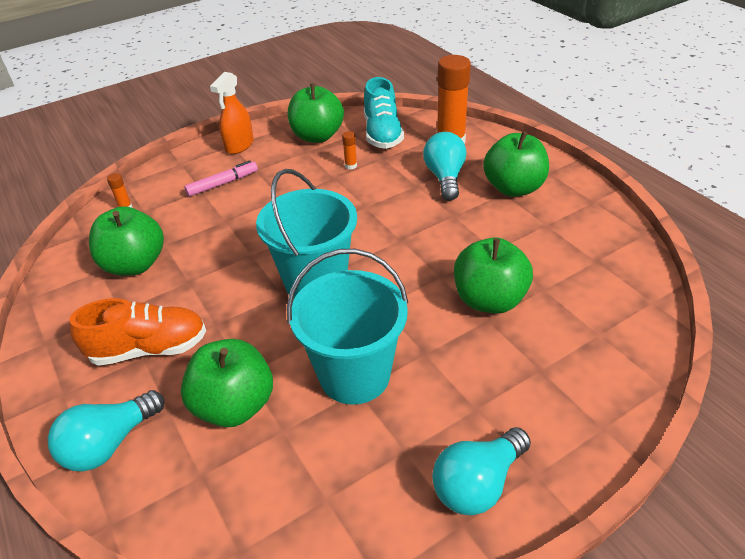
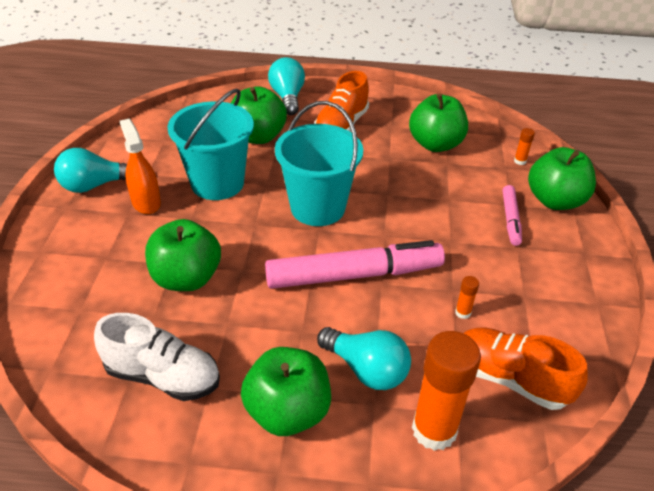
camera: 125 degrees right, 0 degrees up
(239, 145) = (579, 257): orange spray bottle -> orange spray bottle (146, 202)
(317, 136) = (552, 321): green apple -> green apple (555, 201)
(373, 221) = (354, 275): none -> pink marker
(382, 134) = (510, 379): turquoise shoe -> orange shoe
(478, 483) = (95, 185): turquoise light bulb -> turquoise light bulb turned 105 degrees counterclockwise
(571, 247) = (163, 376): none -> white shoe

